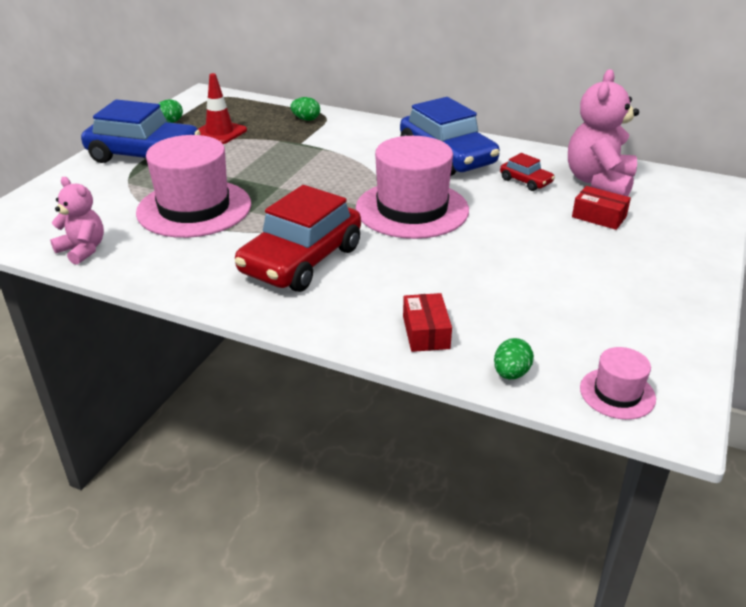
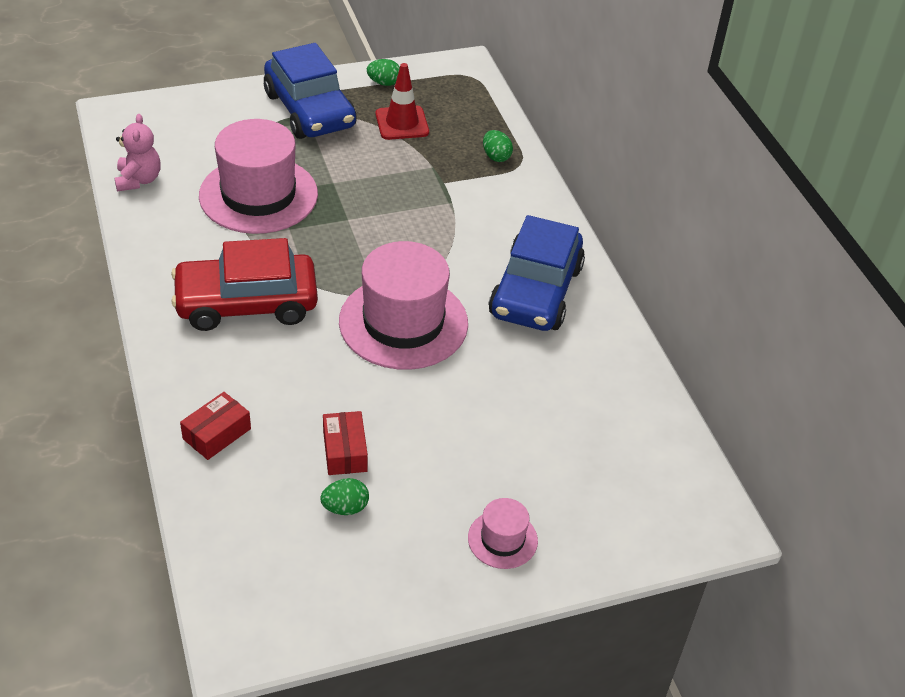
camera: 45 degrees right, 10 degrees up
(511, 373) = (208, 513): green egg -> green egg (345, 508)
(525, 181) = (550, 372): red car -> none
(599, 182) = (615, 427): pink teddy bear -> none
(599, 217) = (537, 458): red box -> red box (345, 451)
(617, 393) = (241, 593): pink hat -> pink hat (502, 539)

